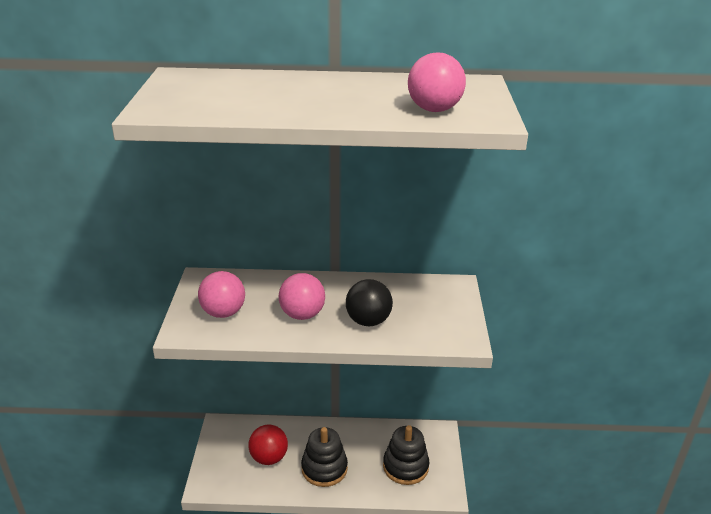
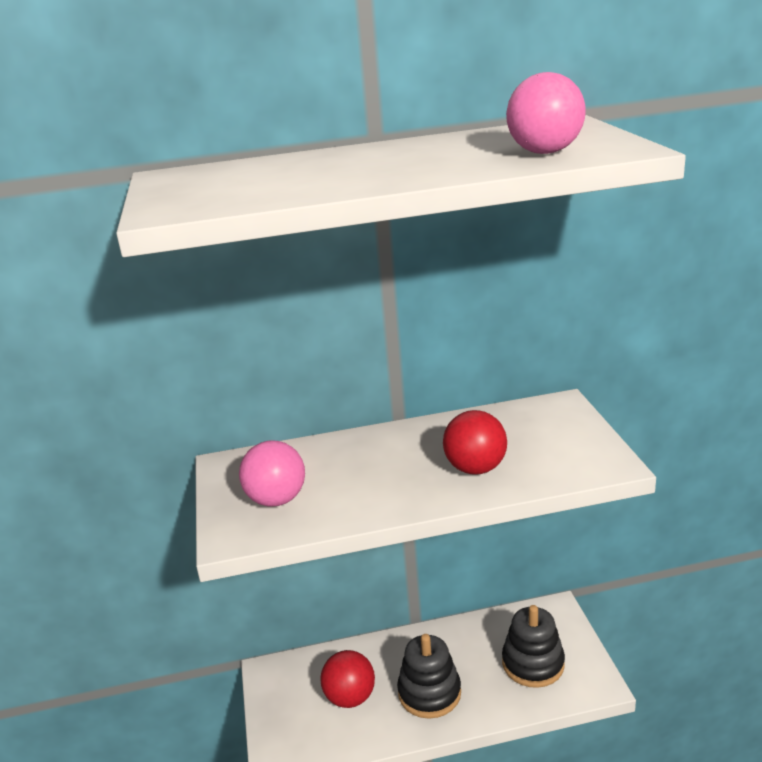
camera: 10 degrees left, 5 degrees down
(302, 314) = (385, 479): pink ball -> none
(368, 321) = (475, 468): black ball -> red ball

